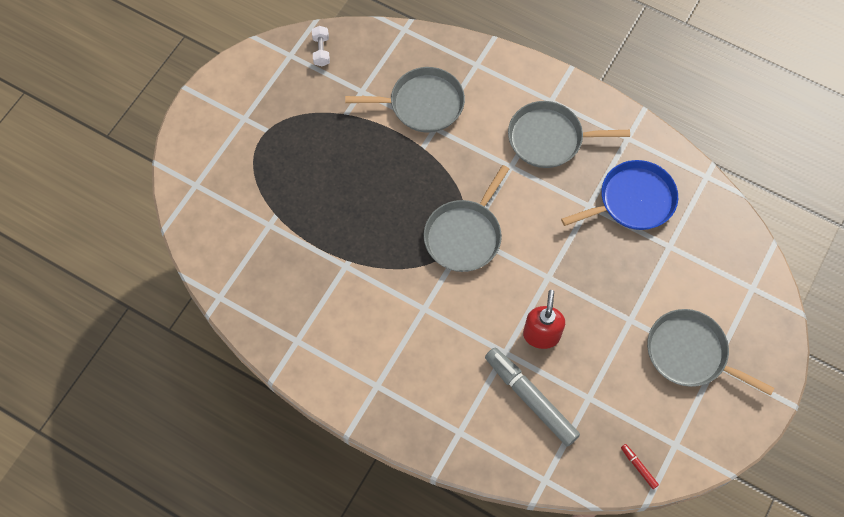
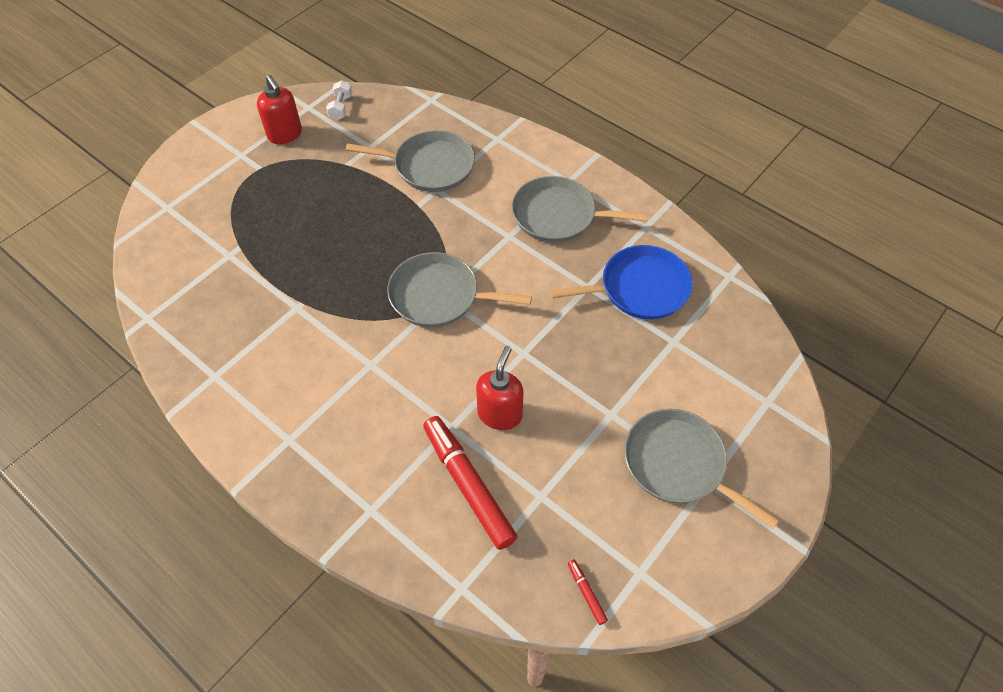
camera: 10 degrees right, 10 degrees down
(278, 90) = (285, 135): none -> red soap dispenser
(465, 235) = (439, 296): grey pan -> grey pan turned 60 degrees clockwise
(531, 399) = (468, 486): grey marker -> red marker

